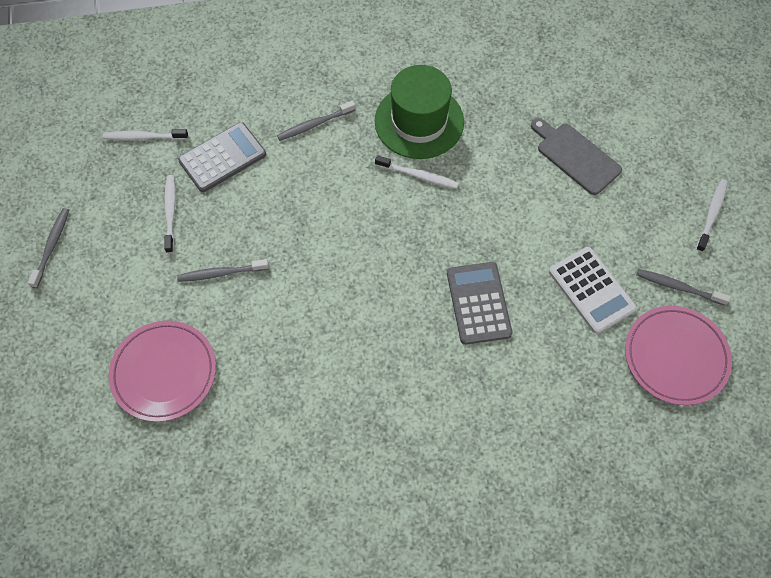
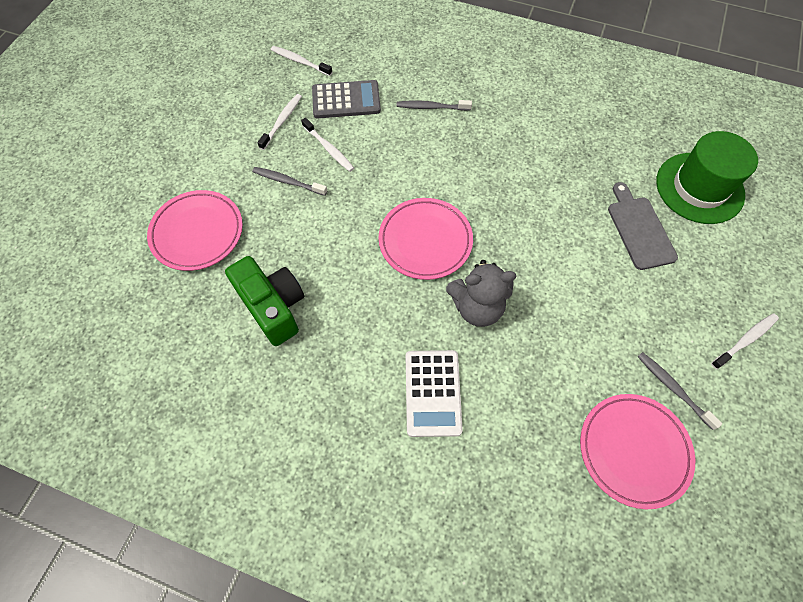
camera: 30 degrees right, 0 degrees up
(51, 246) = (185, 106): grey toothbrush -> none
(292, 404) = (273, 307): none -> green camera
(393, 265) = (425, 241): none -> pink plate
(418, 175) = (490, 182): white toothbrush -> white toothbrush (329, 149)
(419, 121) = (517, 141): green hat -> green hat (699, 188)
(478, 303) = (477, 307): grey calculator -> grey teddy bear
(591, 290) = (586, 348): white calculator -> white calculator (432, 393)

